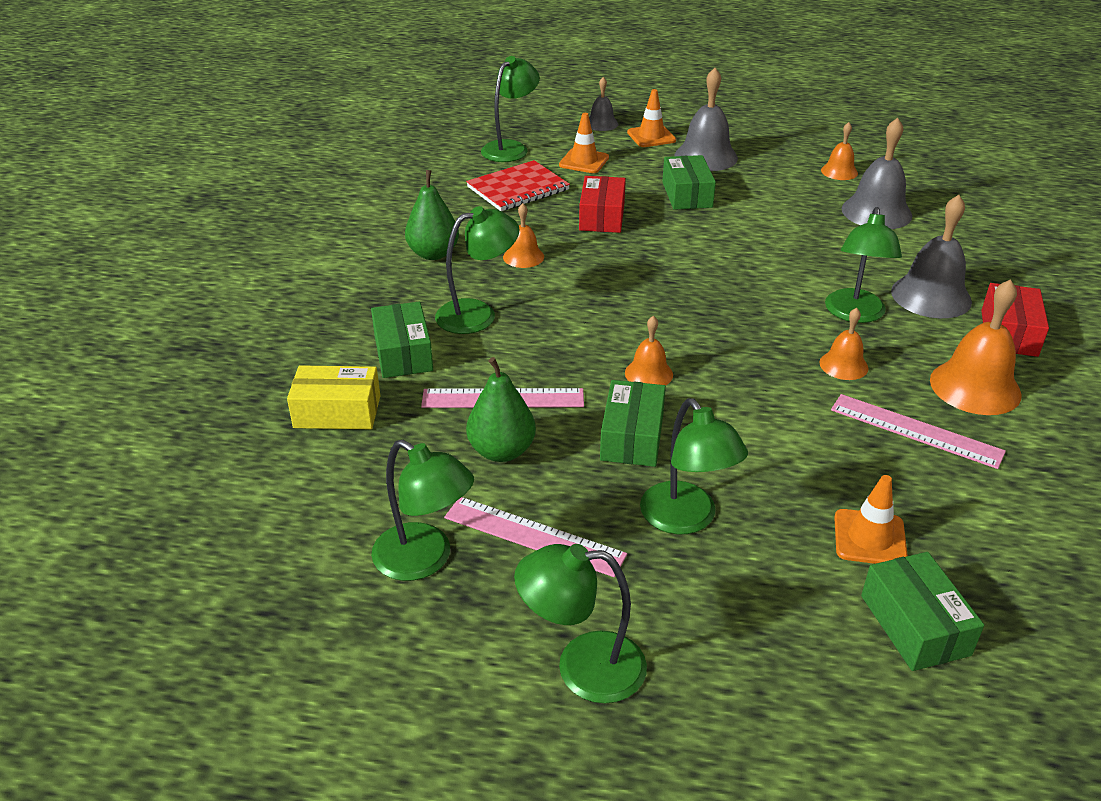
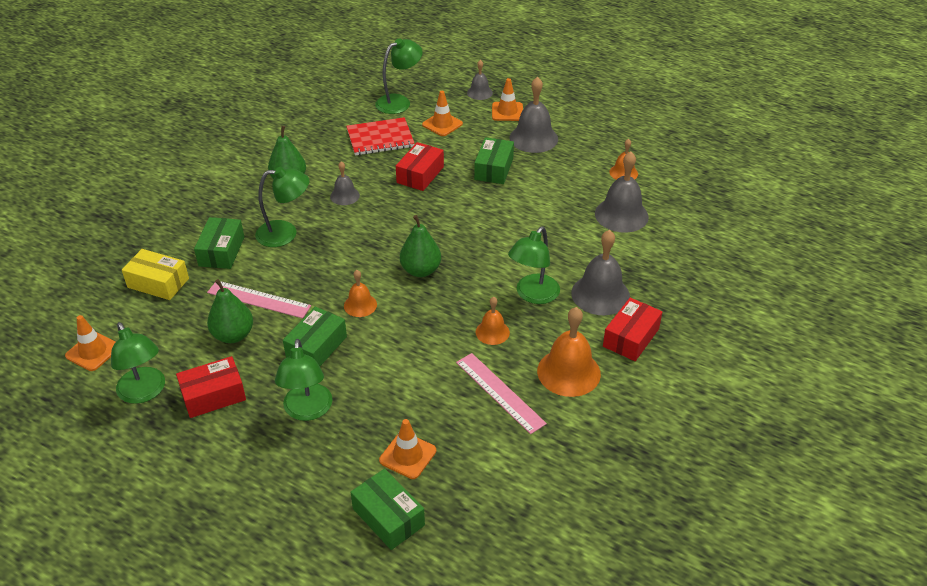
camera: 20 degrees right, 5 degrees up
(299, 525) = (93, 351): none -> orange traffic cone
(523, 257) = (344, 196): orange bell -> grey bell
(534, 536) = (213, 395): pink ruler -> red box
(582, 667) = (184, 481): green lamp -> none
(693, 317) = (421, 270): none -> green pear
(914, 625) = (388, 517): green box -> green box turned 45 degrees counterclockwise

